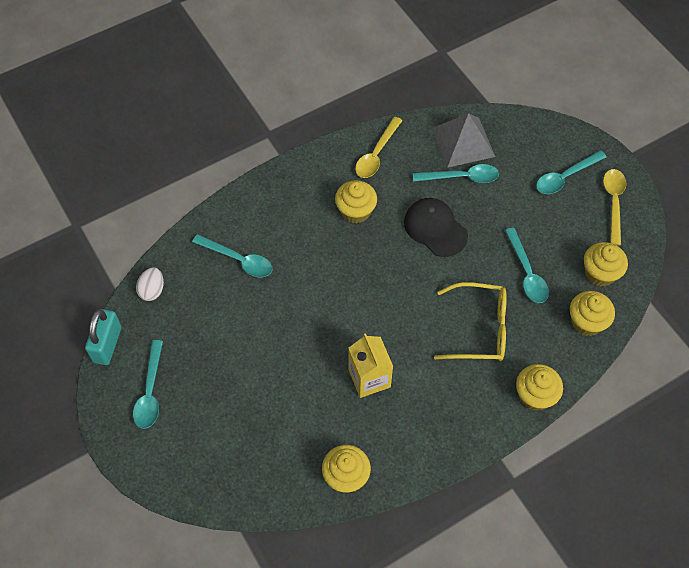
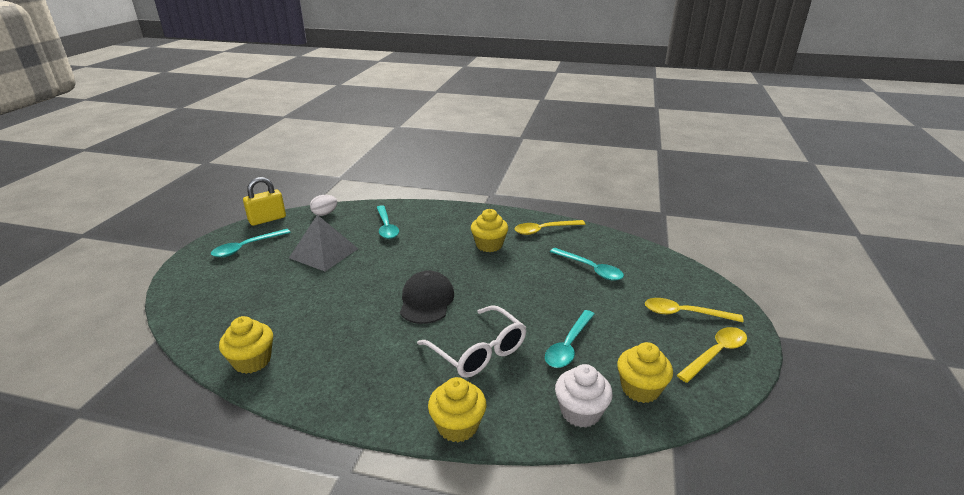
camera: 45 degrees right, 30 degrees down
(107, 344) = (267, 219): turquoise padlock -> yellow padlock
(369, 378) = (359, 323): yellow carton -> none
(435, 228) = (530, 281): black cap -> black cap (426, 301)
(463, 142) = (617, 254): grey pyramid -> grey pyramid (324, 253)
(479, 329) = (478, 351): yellow glasses -> white glasses
(565, 177) = (684, 313): turquoise spoon -> yellow spoon
(586, 322) = (580, 412): yellow cupcake -> white cupcake

